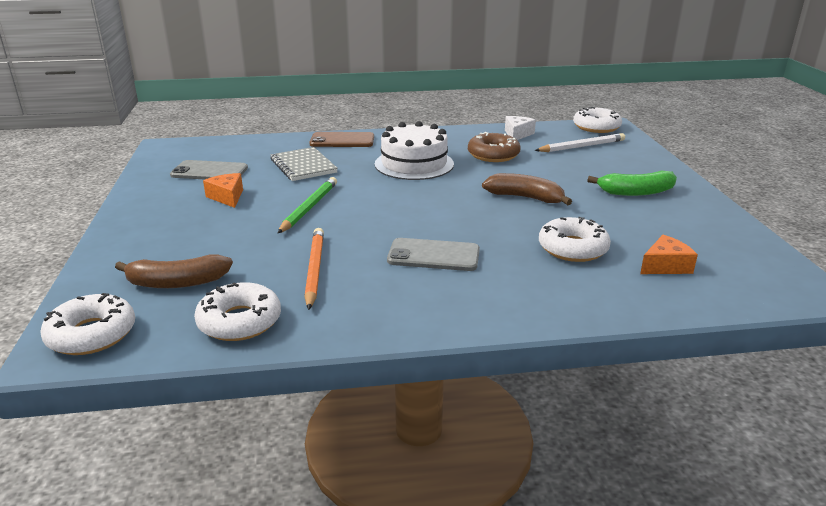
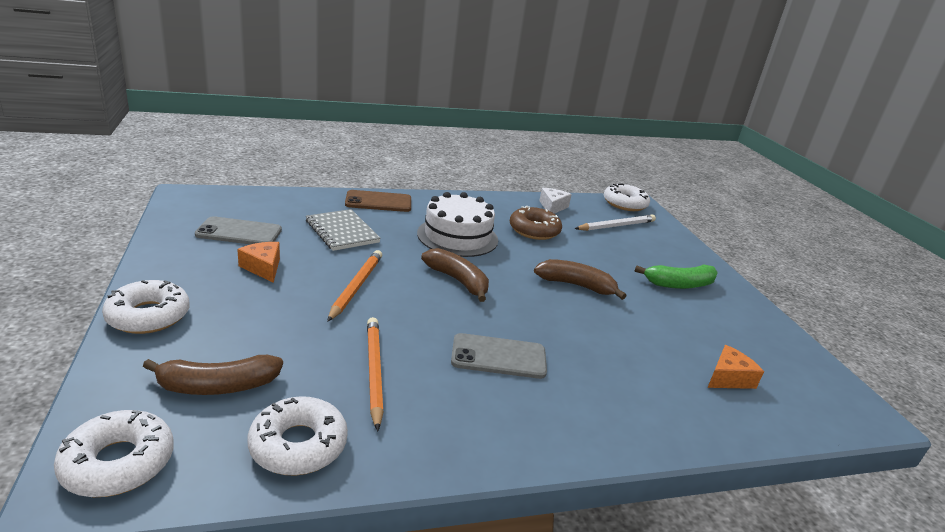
camera: 10 degrees left, 0 degrees up
(309, 207) = (356, 286): green pencil -> orange pencil
(407, 199) = (458, 281): none -> brown banana
(572, 248) = (635, 352): white donut -> white donut (148, 316)

